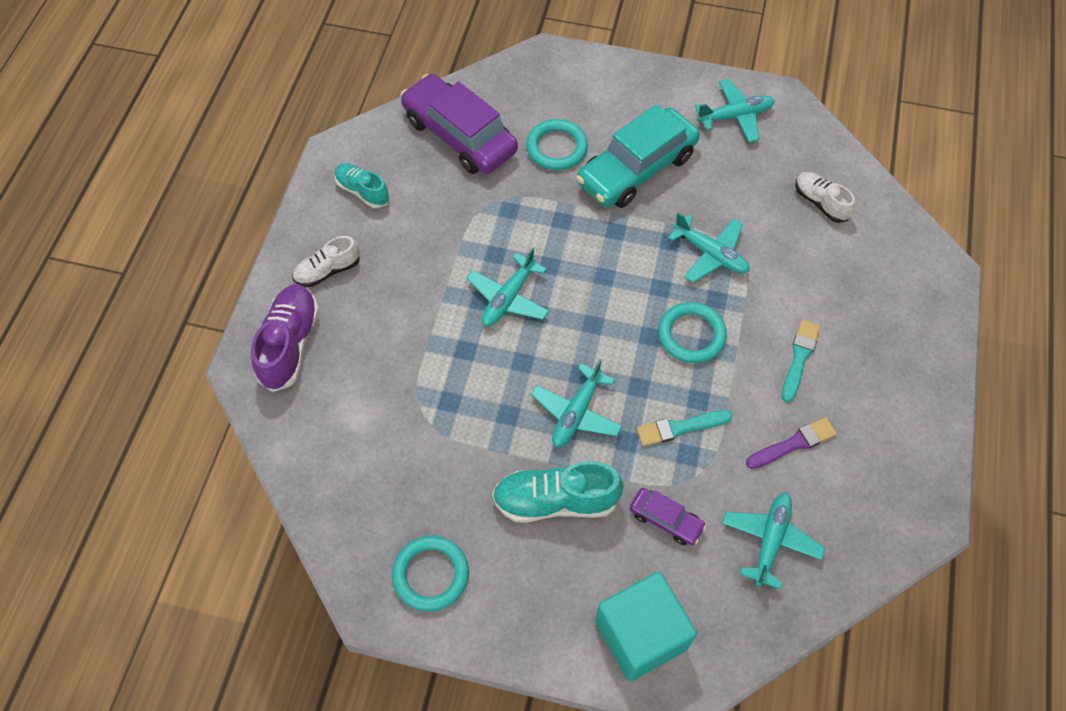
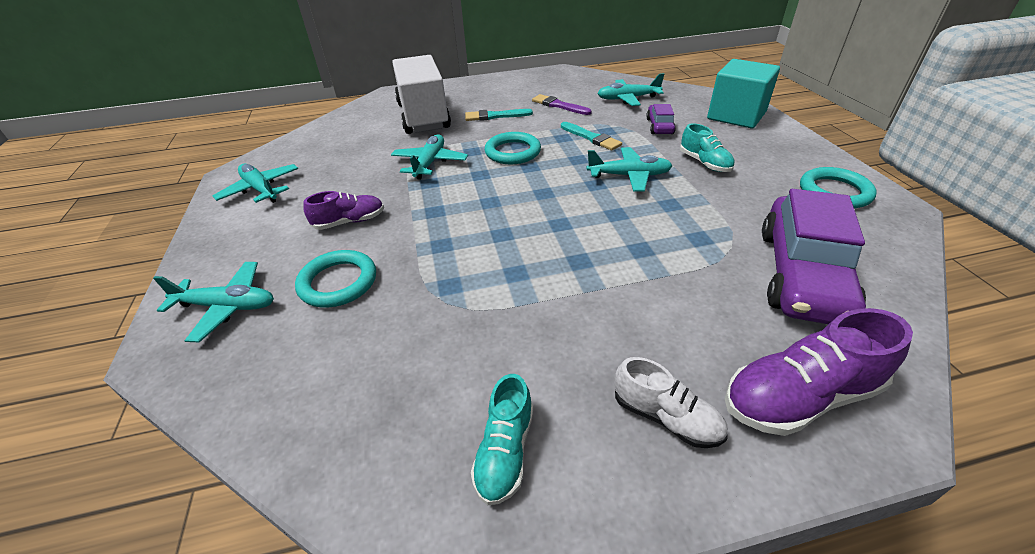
camera: 115 degrees left, 20 degrees down
(459, 135) = (344, 381): purple car -> purple car (801, 274)
(508, 298) = (560, 245): turquoise plane -> turquoise plane (227, 307)
(555, 501) = (704, 163): turquoise shoe -> turquoise shoe, size x0.63
(636, 169) = (350, 222): turquoise car -> purple shoe
(820, 202) = (351, 136): white shoe -> none
(841, 284) = (423, 116): none -> white truck

